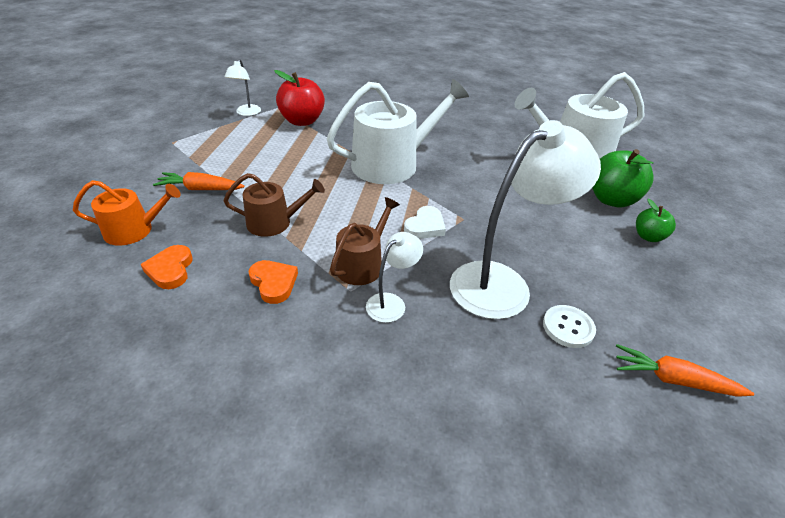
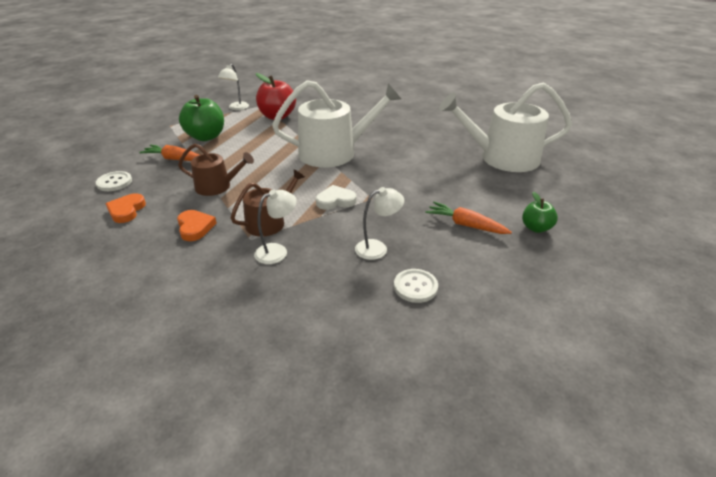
camera: 15 degrees right, 5 degrees down
(134, 230) = (114, 182): orange watering can -> white button
(425, 226) = (335, 201): white heart -> white heart turned 150 degrees counterclockwise
(502, 283) = (377, 248): white lamp -> white lamp, size x0.47
(611, 199) = (518, 196): green apple -> green apple (206, 137)
(673, 379) = (487, 337): orange carrot -> orange carrot (465, 225)

